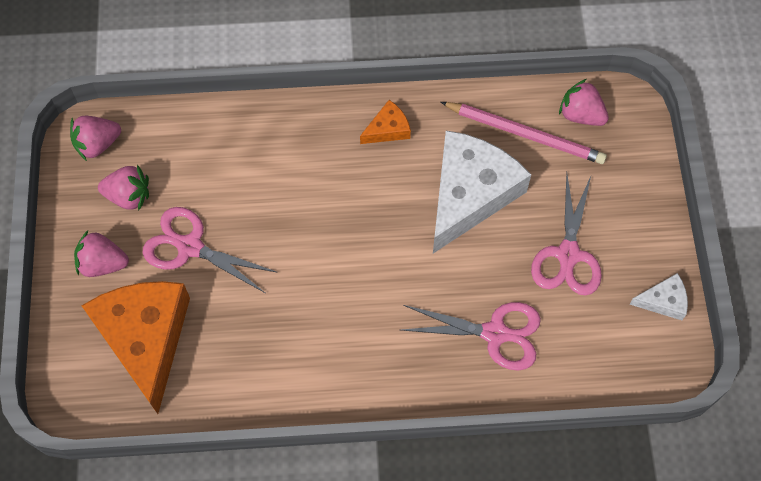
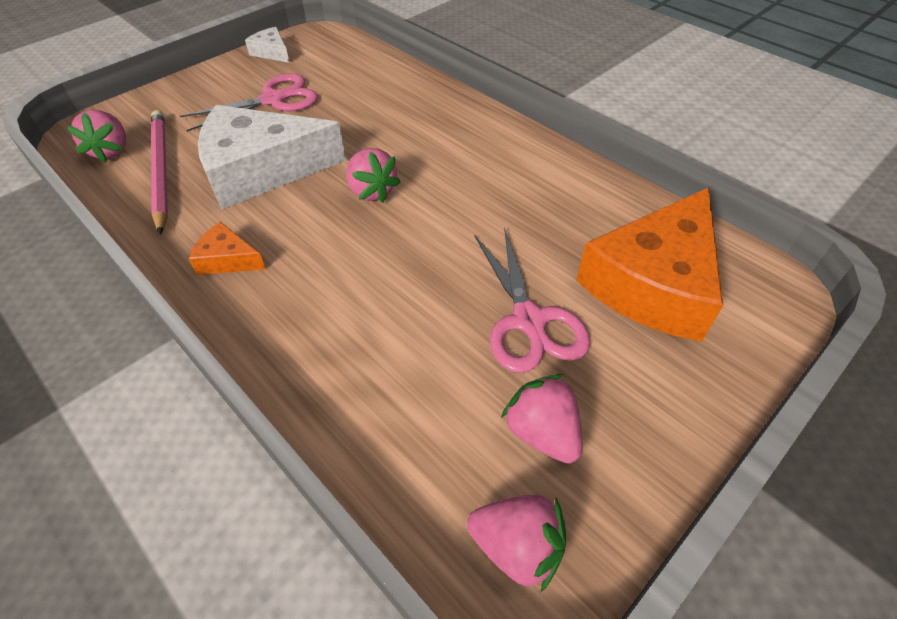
camera: 130 degrees left, 15 degrees down
(103, 263) = (642, 384): pink strawberry -> pink strawberry (372, 191)
(494, 333) = (381, 101): pink scissors -> none

